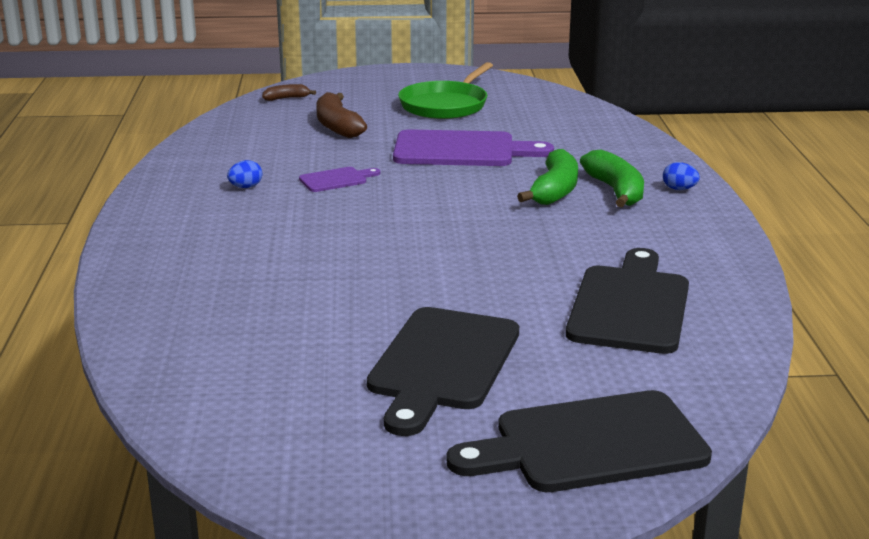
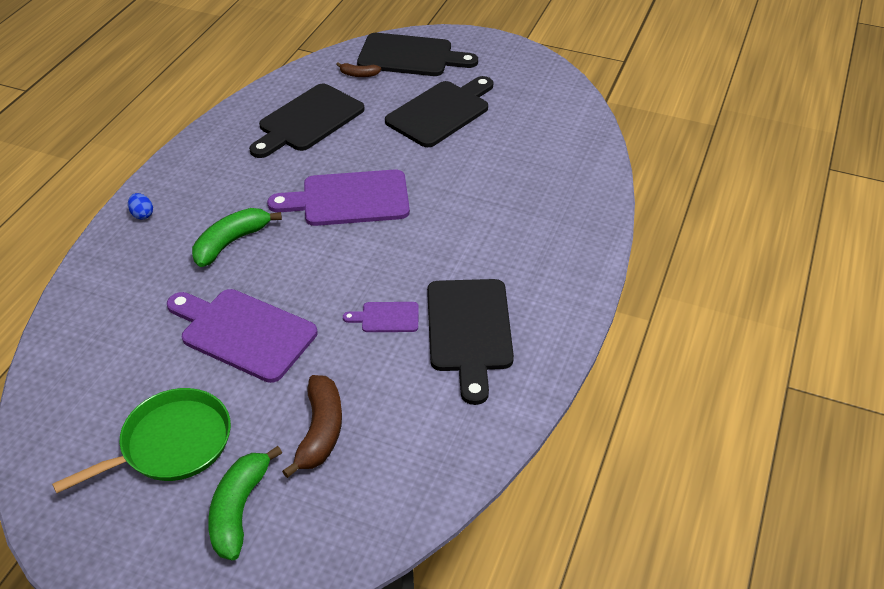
camera: 155 degrees left, 20 degrees up
(245, 187) = (469, 331): blue egg -> black cutting board
(286, 98) = (331, 540): brown banana -> brown banana (359, 74)
(470, 244) = (349, 199): none -> purple cutting board
(615, 191) = (189, 227): green banana -> green banana (239, 509)

